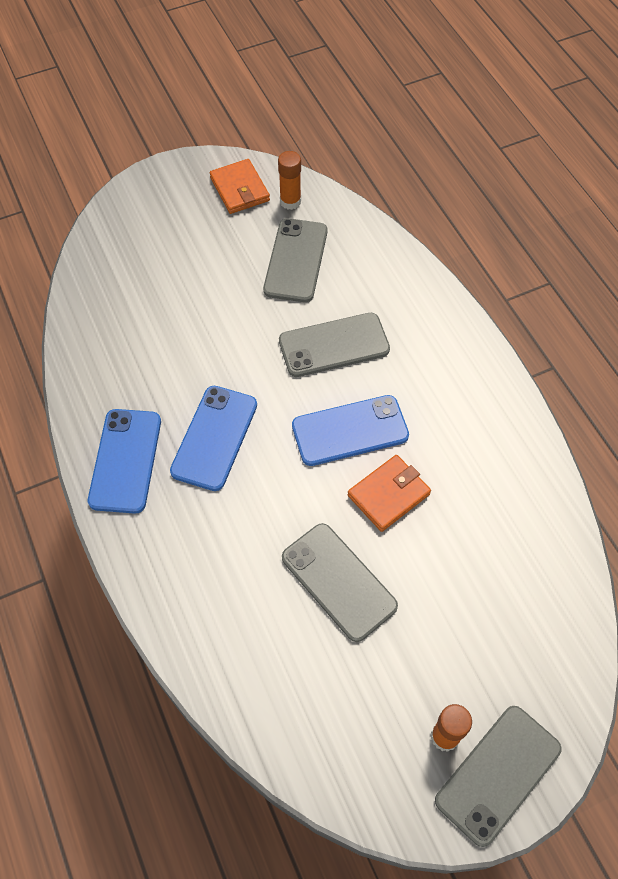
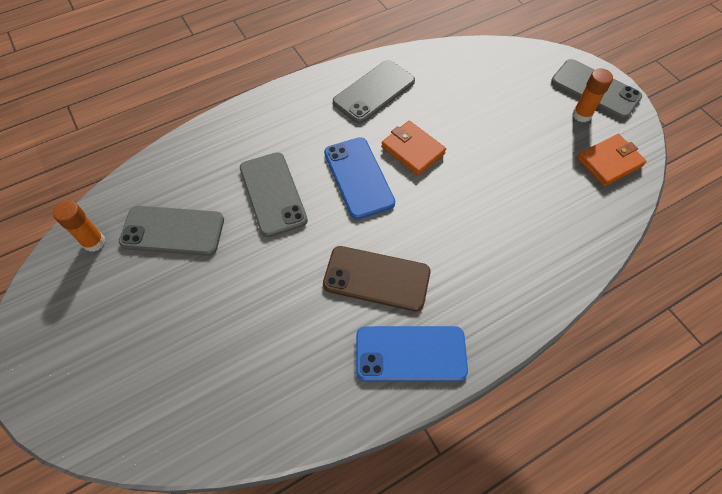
camera: 95 degrees left, 0 degrees up
(214, 438) = (376, 278): blue phone -> brown phone
(240, 189) = (67, 292): orange wallet -> orange wallet (609, 162)
(338, 581) = (490, 177): grey phone -> grey phone (374, 92)

